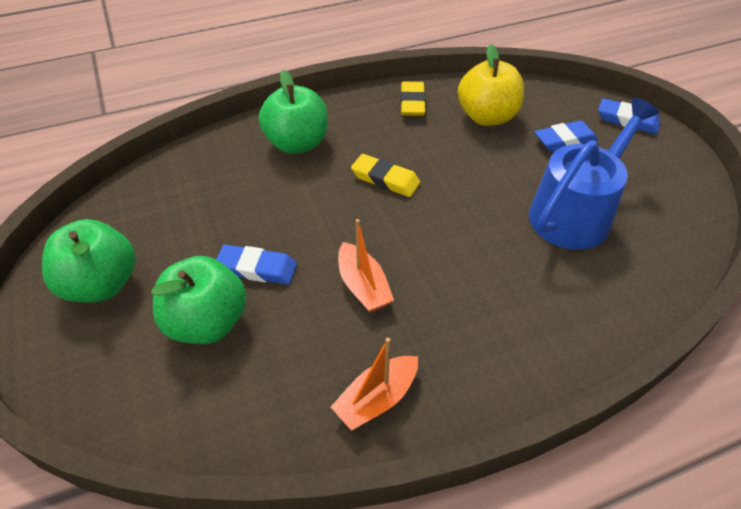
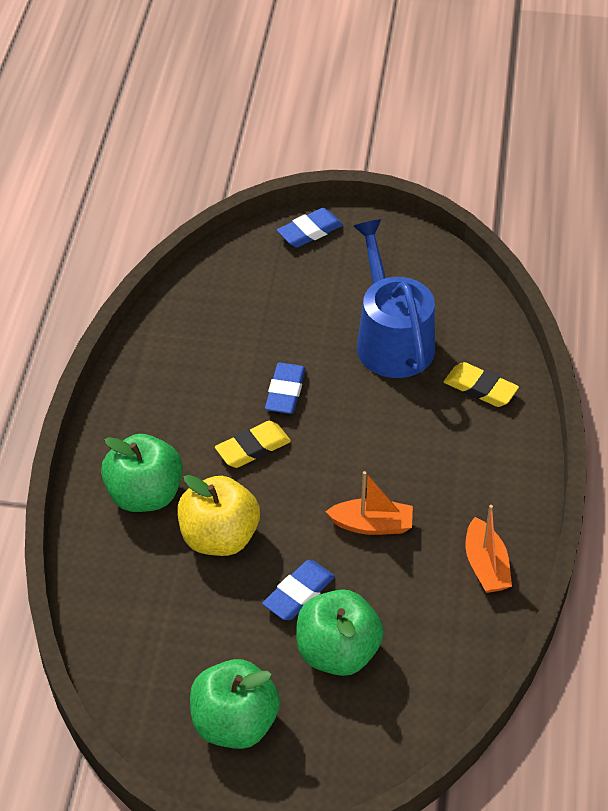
camera: 60 degrees left, 0 degrees up
(412, 102) = (155, 371): yellow eraser -> yellow eraser (480, 388)
(487, 117) = (224, 326): yellow apple -> yellow apple (219, 537)
(564, 140) = (301, 291): blue eraser -> blue eraser (285, 392)

